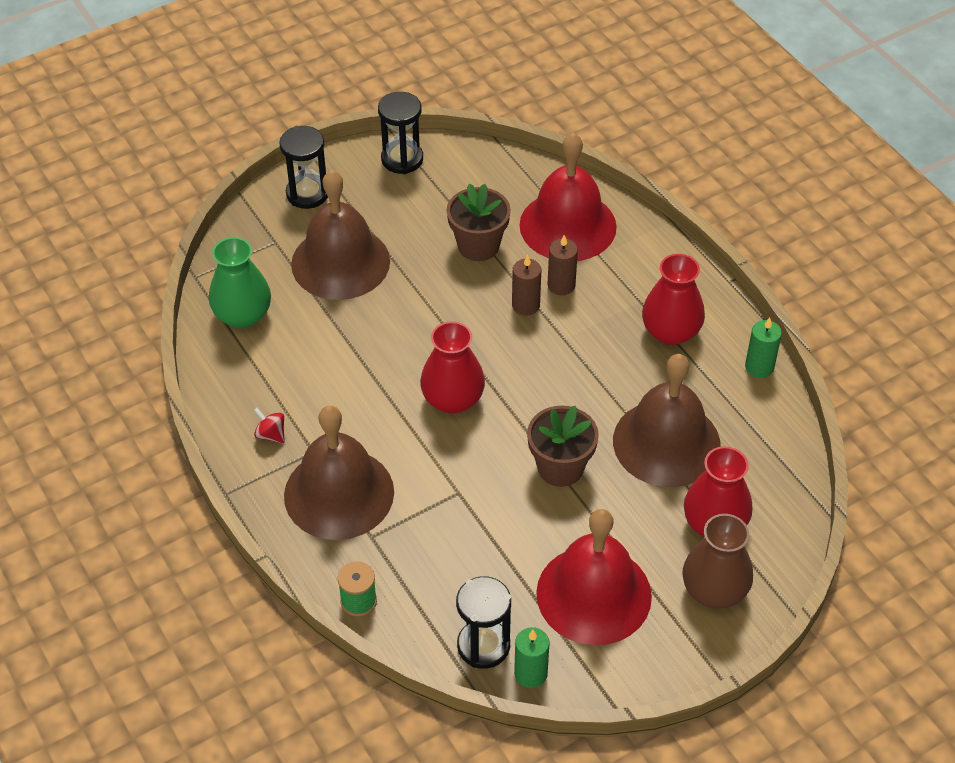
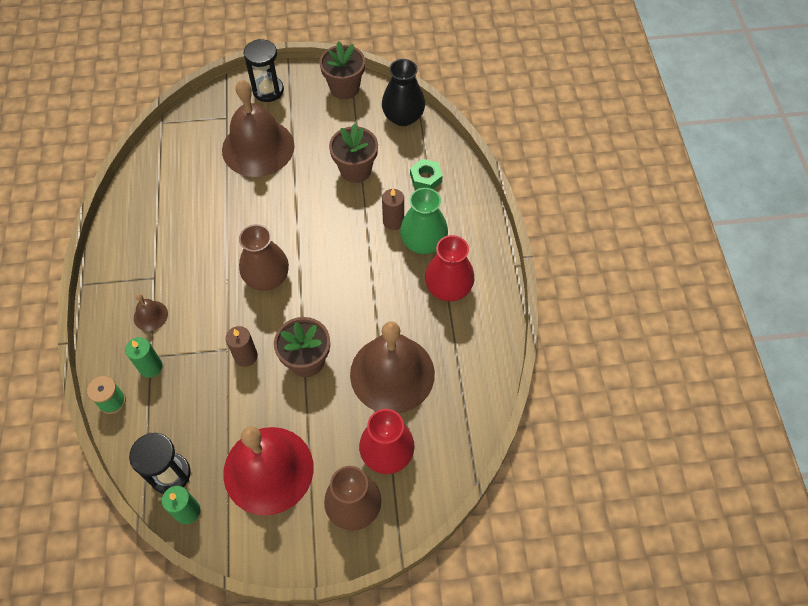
camera: 25 degrees right, 10 degrees up
(243, 315) = (173, 161): green vase -> green vase (423, 242)
(271, 434) = (136, 254): red spinning top -> none
(339, 493) = (150, 315): brown bell -> brown bell, size x0.42
(402, 159) = (344, 88): black hourglass -> brown flower pot
(453, 399) = (267, 277): red vase -> brown vase
(496, 168) = (403, 117): none -> black vase
(525, 305) = (360, 227): brown candle -> brown candle (246, 356)
(568, 225) = (426, 178): red bell -> green nut
(759, 367) = (496, 342): green candle -> green candle (151, 367)

